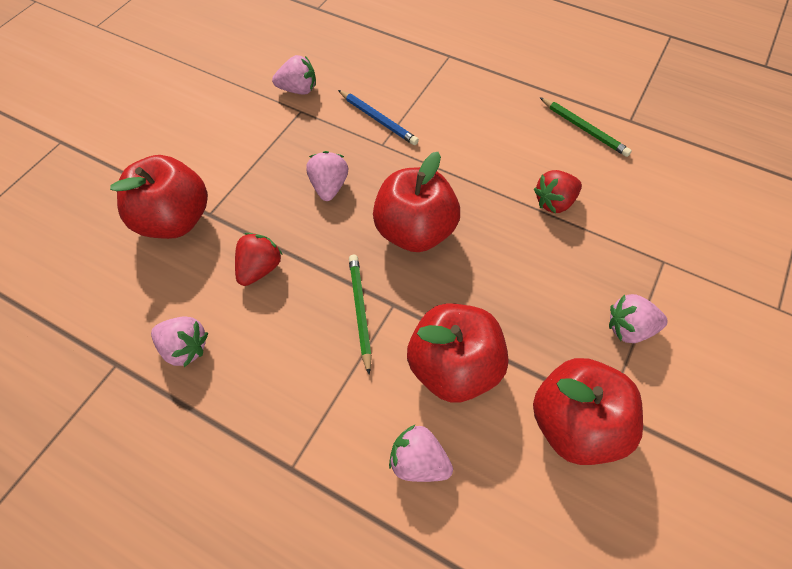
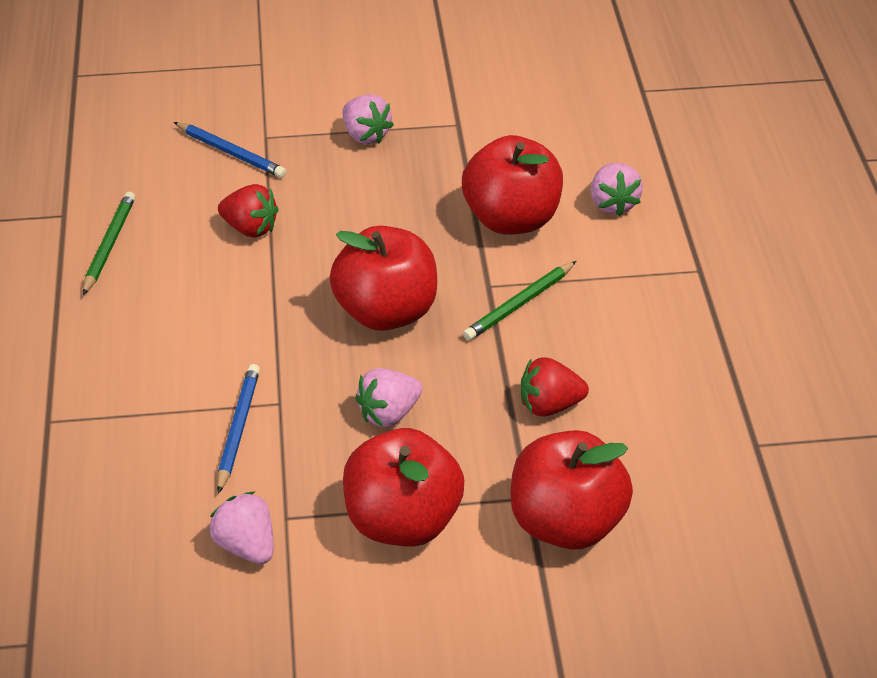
camera: 125 degrees left, 15 degrees down
(185, 348) = (686, 404): pink strawberry -> none
(575, 424) = (490, 136): red apple -> red apple (403, 521)
(653, 231) = (231, 153): none -> blue pencil

